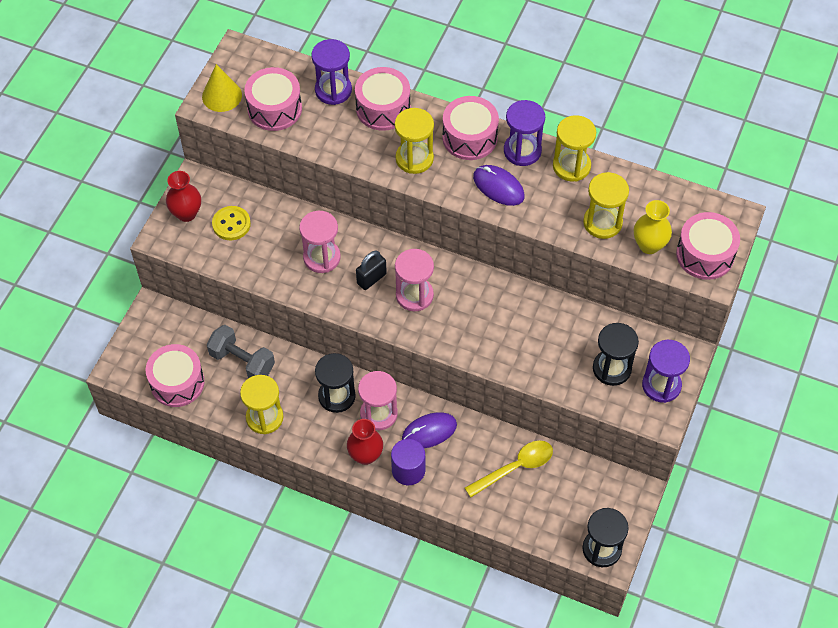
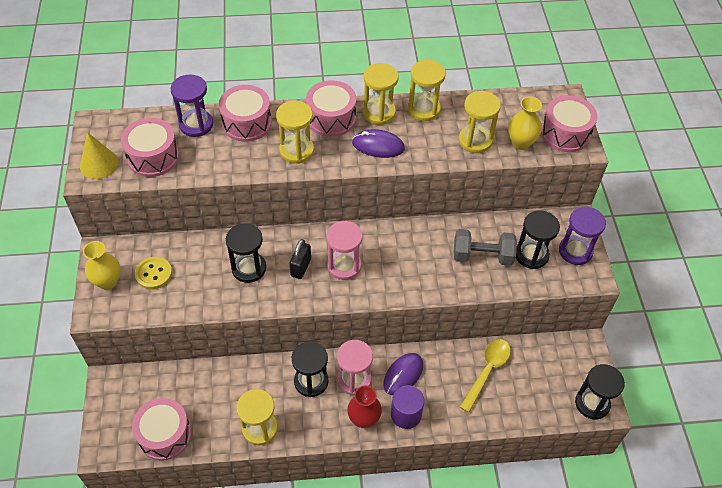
camera: 30 degrees left, 5 degrees down
(186, 213) = (108, 281): red vase -> yellow vase
(242, 361) = (213, 389): grey dumbbell -> grey dumbbell (482, 256)
(322, 257) = (249, 268): pink hourglass -> black hourglass
(522, 151) = (379, 113): purple hourglass -> yellow hourglass

